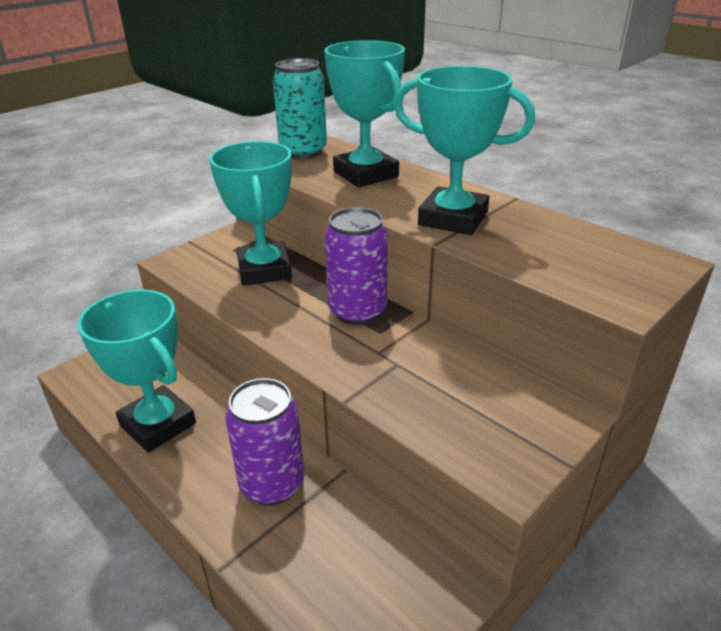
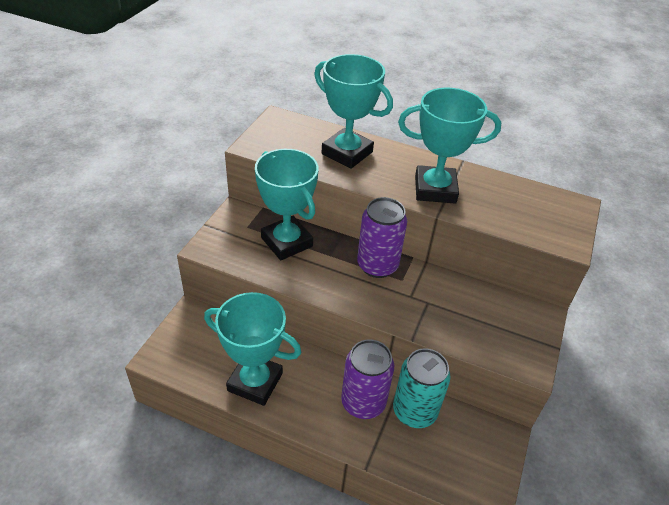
camera: 25 degrees left, 10 degrees up
(303, 152) = (281, 134): turquoise can -> turquoise can (414, 411)

